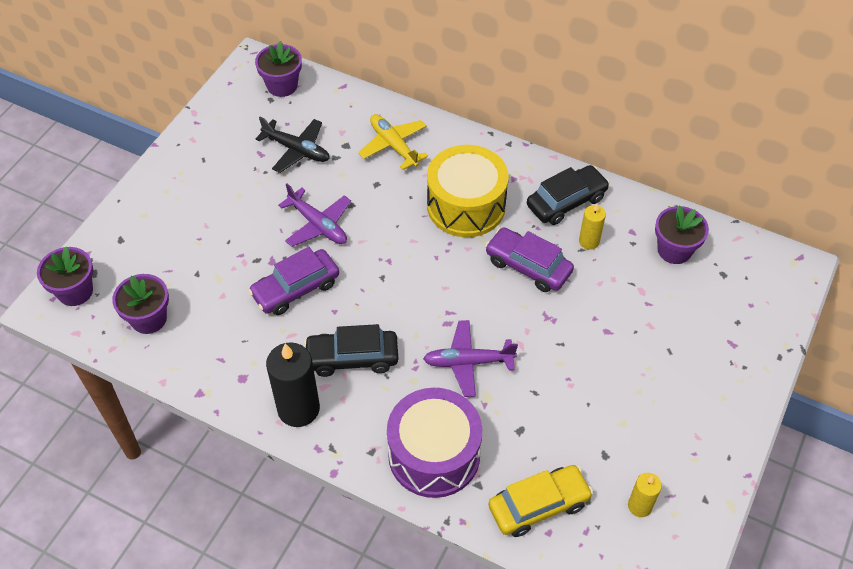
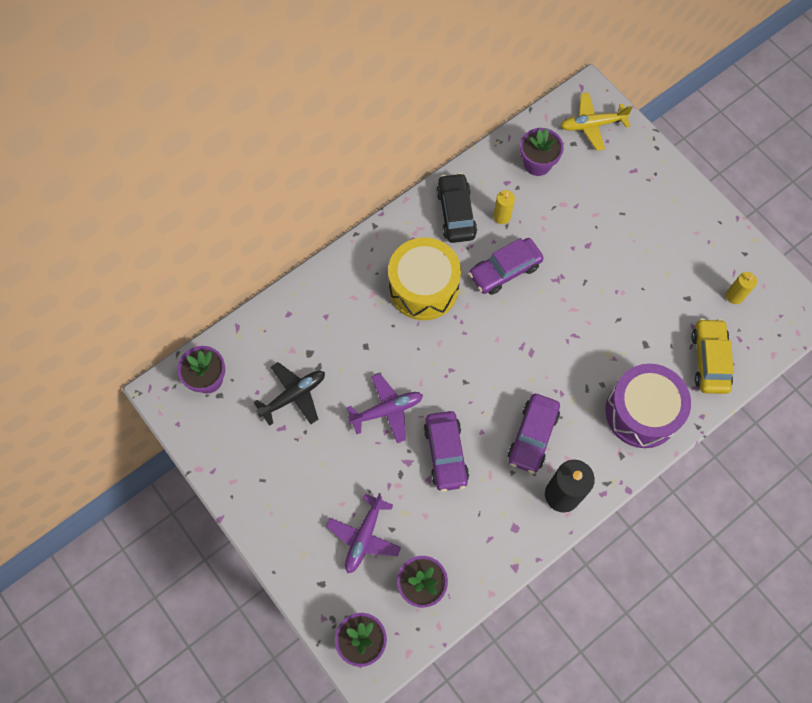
camera: 65 degrees left, 15 degrees up
(352, 358) = (532, 436): black car -> purple car
(393, 145) = (330, 315): yellow plane -> yellow plane (592, 125)
(467, 362) = (573, 353): purple plane -> purple plane (364, 537)

